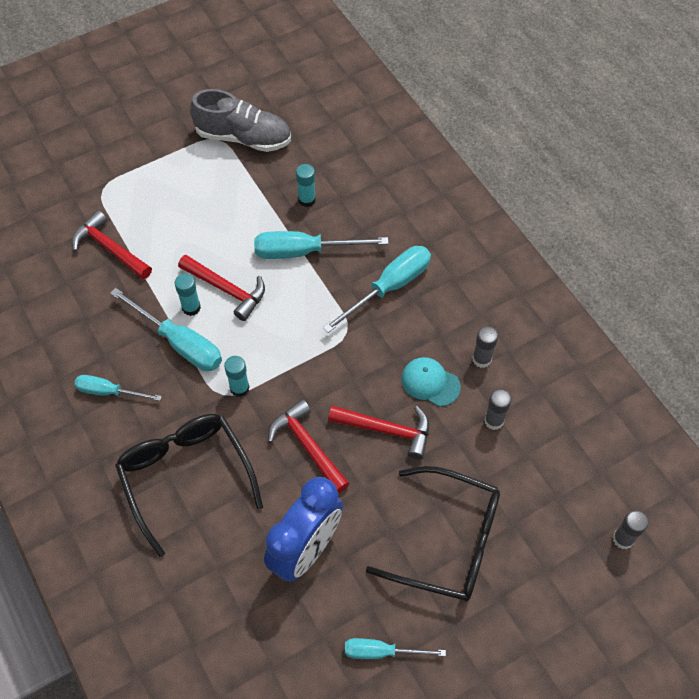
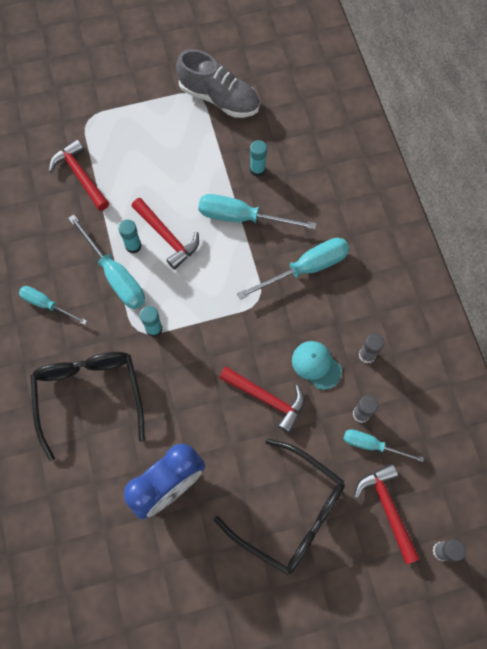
camera: 15 degrees right, 10 degrees up
(308, 446) = (196, 396): red hammer -> red hammer (387, 508)
(381, 652) = (207, 592): turquoise screwdriver -> turquoise screwdriver (372, 445)

